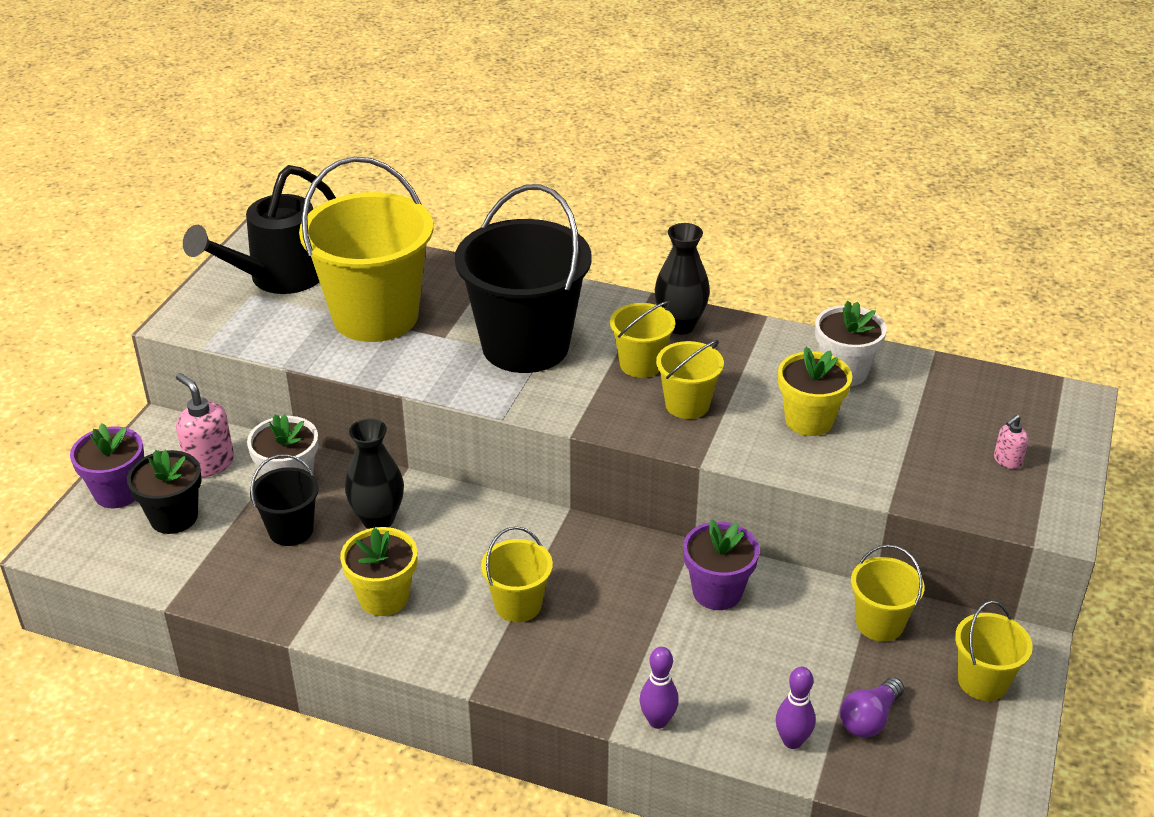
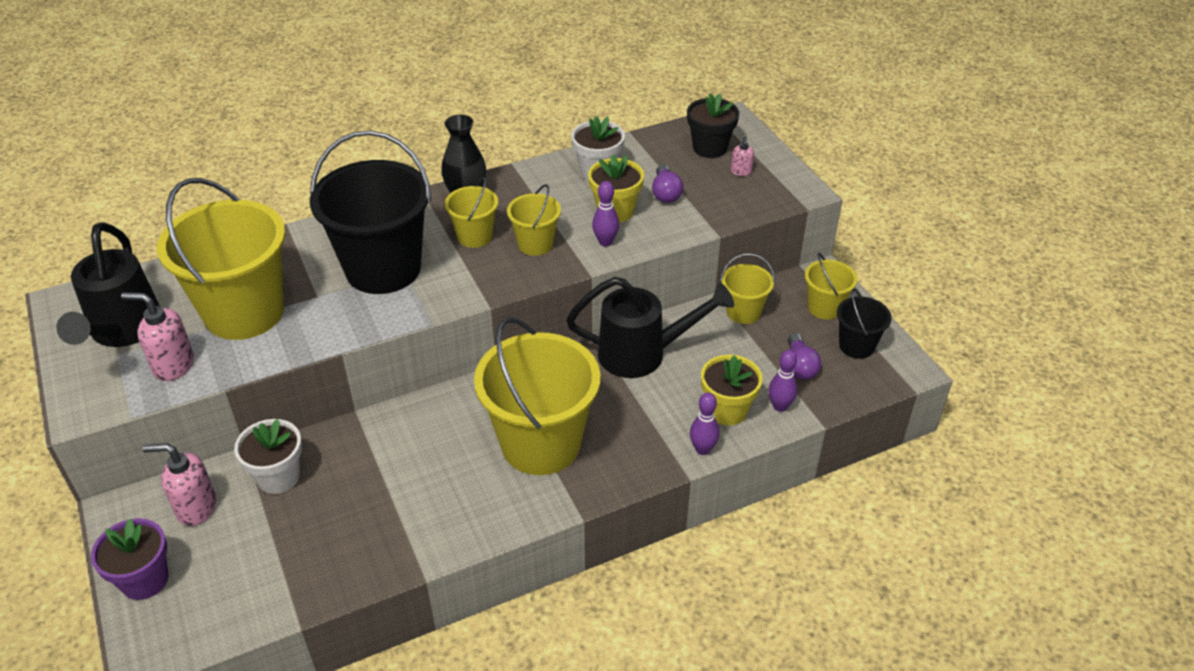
camera: 45 degrees left, 5 degrees up
(174, 517) = (219, 563): black flower pot -> black flower pot (709, 148)
(276, 327) = (173, 365): none -> pink soap dispenser
(291, 530) = (325, 508): black bucket -> black bucket (856, 346)
(378, 519) = (379, 457): black vase -> none
(384, 597) = (450, 502): yellow flower pot -> yellow flower pot (727, 410)
(518, 605) = (541, 444): yellow bucket -> yellow bucket, size x2.08
(717, 592) = (642, 354): purple flower pot -> black watering can
(758, 443) = (605, 242): none -> purple bowling pin
(888, 433) = (665, 193): none -> purple light bulb

